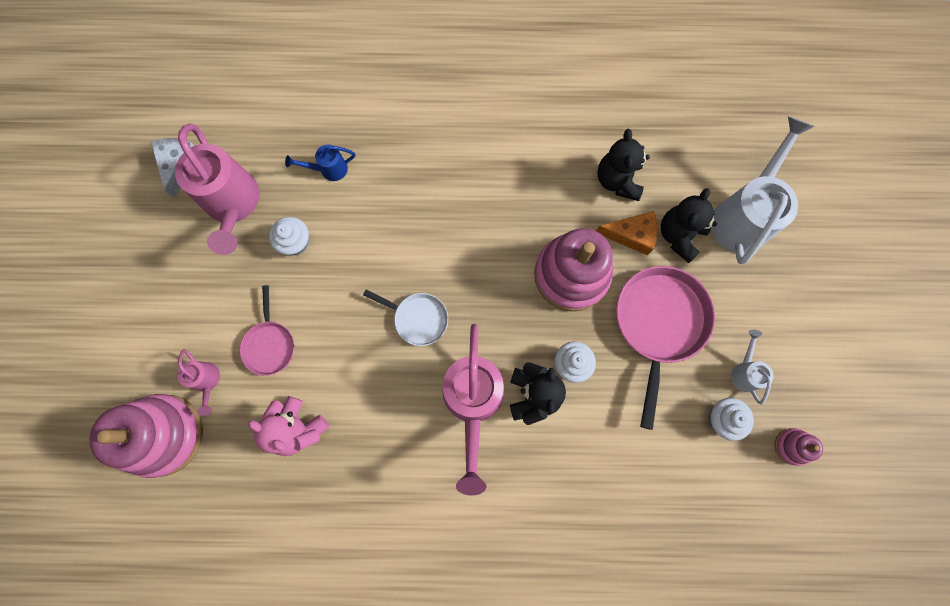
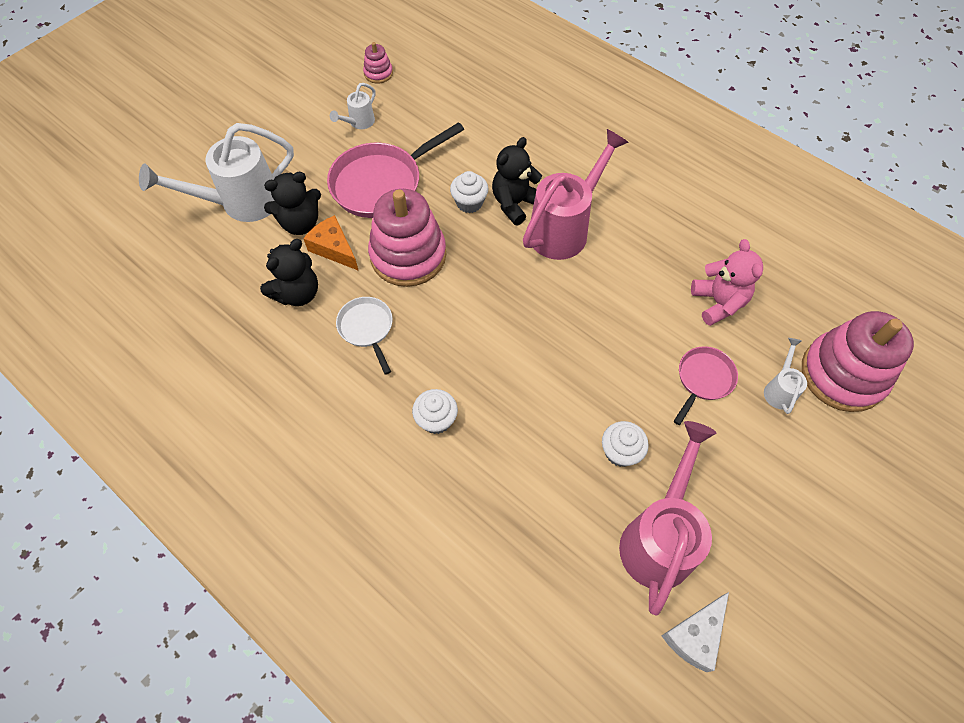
camera: 140 degrees left, 15 degrees down
(207, 381) = (779, 389): pink watering can -> white watering can
(329, 169) = (535, 499): blue watering can -> none
(417, 318) = (558, 311): white pan -> white pan (367, 328)
(722, 419) = (403, 111): white cupcake -> white cupcake (436, 419)

